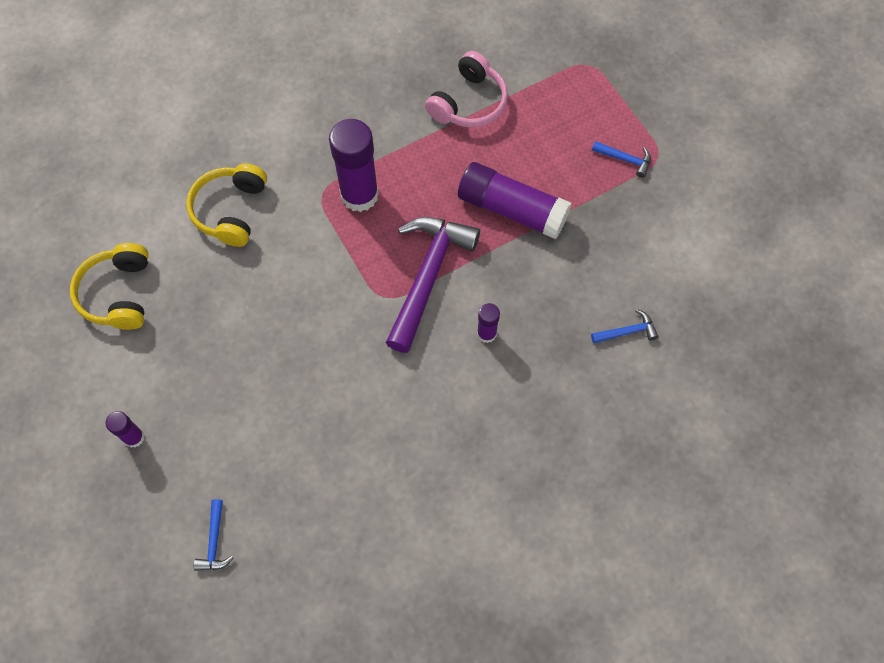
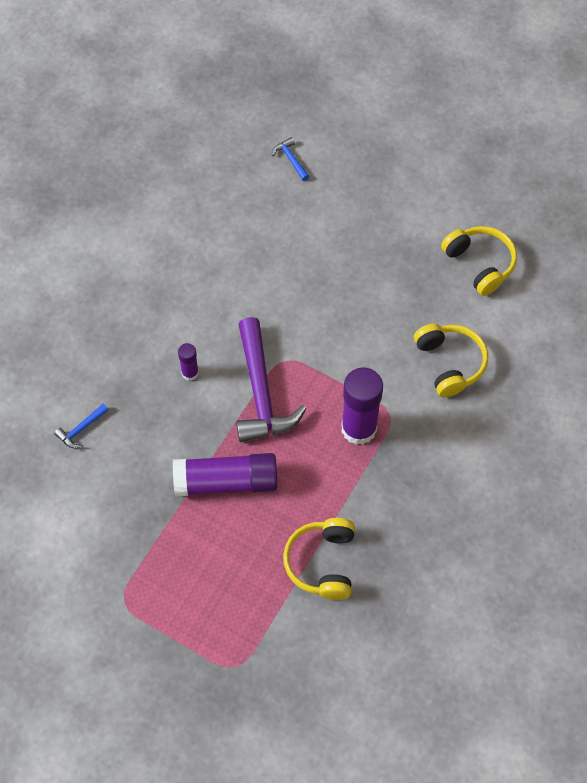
camera: 150 degrees right, 5 degrees down
(134, 437) = (390, 187): purple glue stick -> none
(468, 103) = (322, 563): pink headphones -> yellow headphones
(625, 159) = (152, 581): blue hammer -> none

